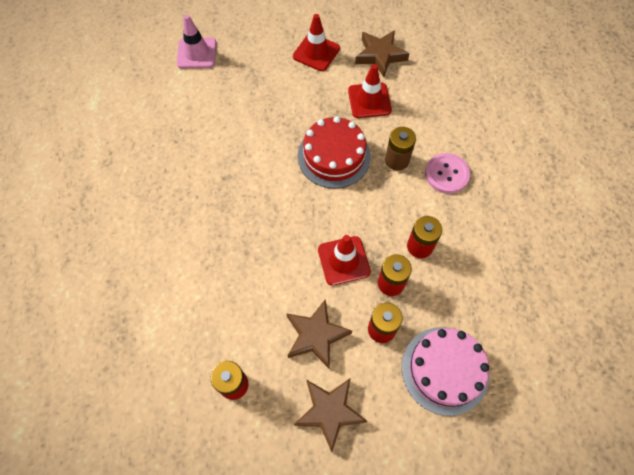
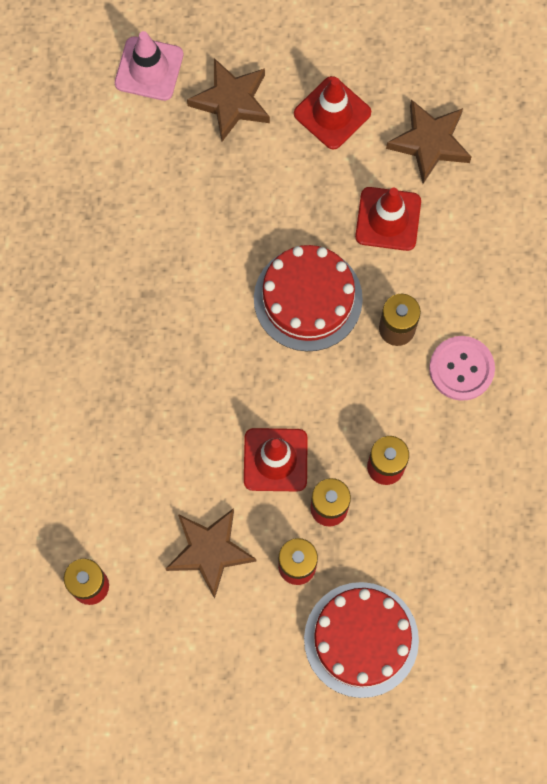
camera: 15 degrees right, 10 degrees up
(329, 411) = (200, 650): brown star -> brown star (231, 102)
(445, 370) = (361, 639): pink cake -> red cake

